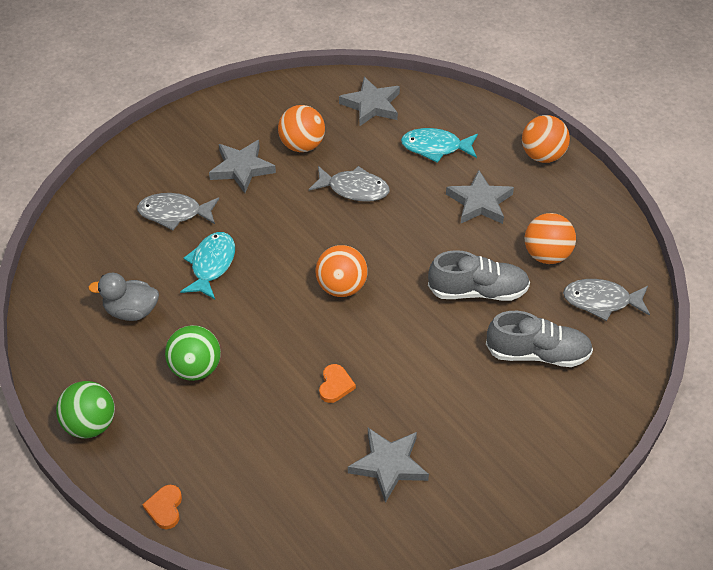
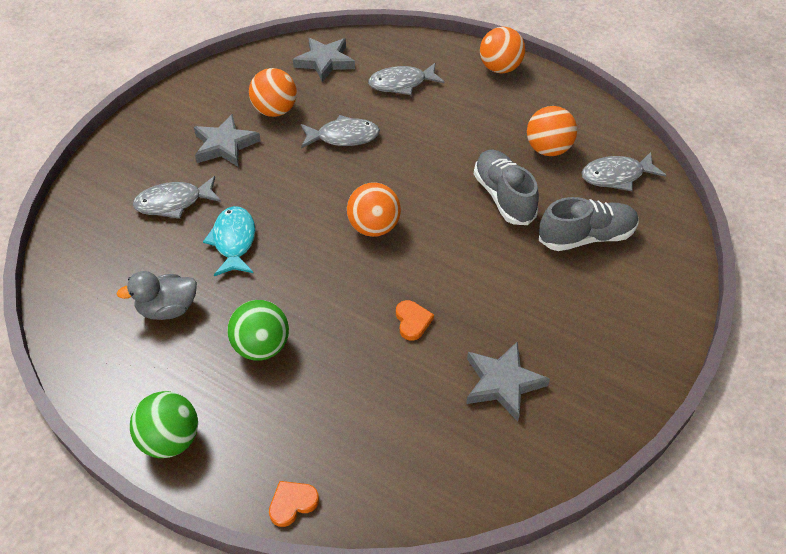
camera: 20 degrees left, 0 degrees up
(165, 508) = (292, 503): orange heart -> orange heart turned 75 degrees clockwise
(435, 147) = (401, 84): turquoise fish -> grey fish
(478, 291) = (503, 197): grey shoe -> grey shoe turned 90 degrees counterclockwise
(479, 202) = (465, 120): grey star -> none

